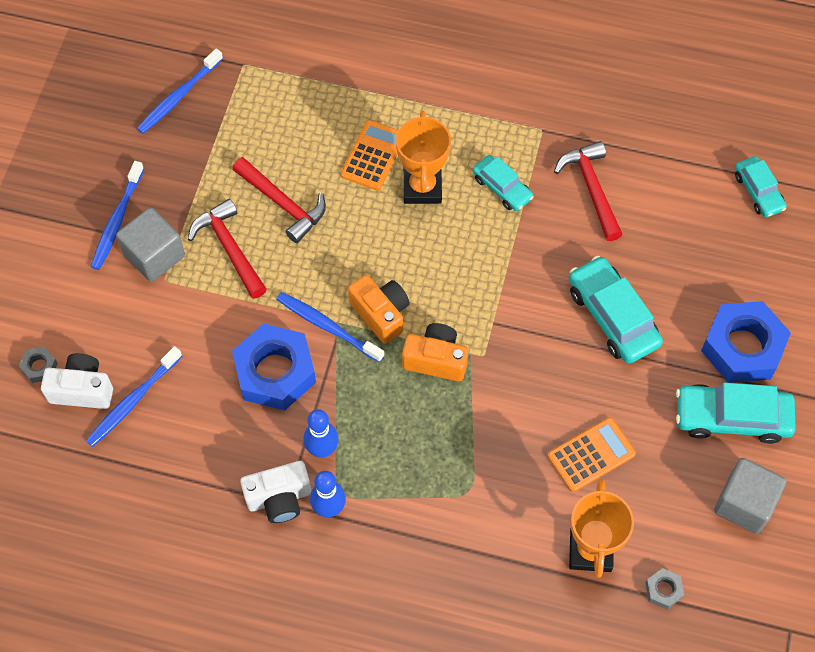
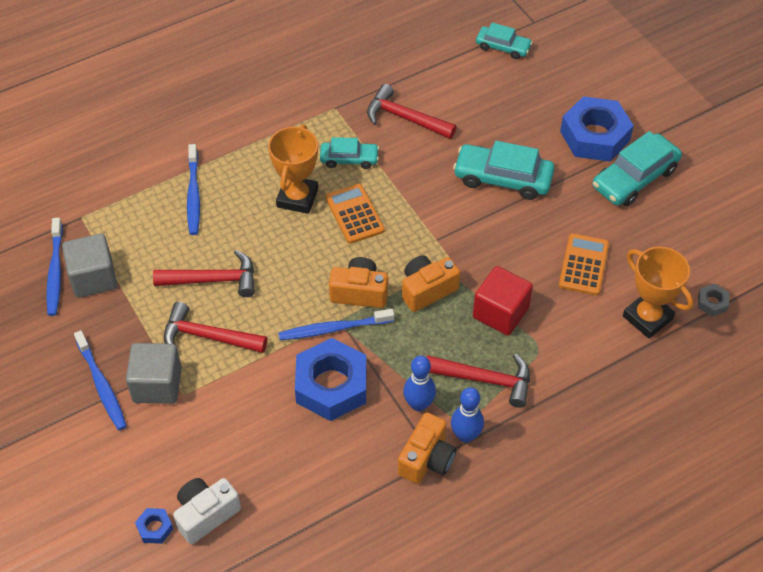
camera: 45 degrees left, 10 degrees down
(39, 367) = (155, 528): grey nut -> blue nut
(132, 401) = (252, 489): blue toothbrush -> blue toothbrush (193, 195)
(279, 498) = (427, 459): white camera -> orange camera
(373, 156) = (242, 204): orange calculator -> orange calculator (354, 214)
(395, 477) = (485, 380): none -> red hammer
(422, 187) = (297, 198): orange trophy -> orange trophy turned 60 degrees clockwise
(472, 433) = (500, 313): none -> red cube
(744, 503) = (696, 218): grey cube -> grey cube (93, 278)

